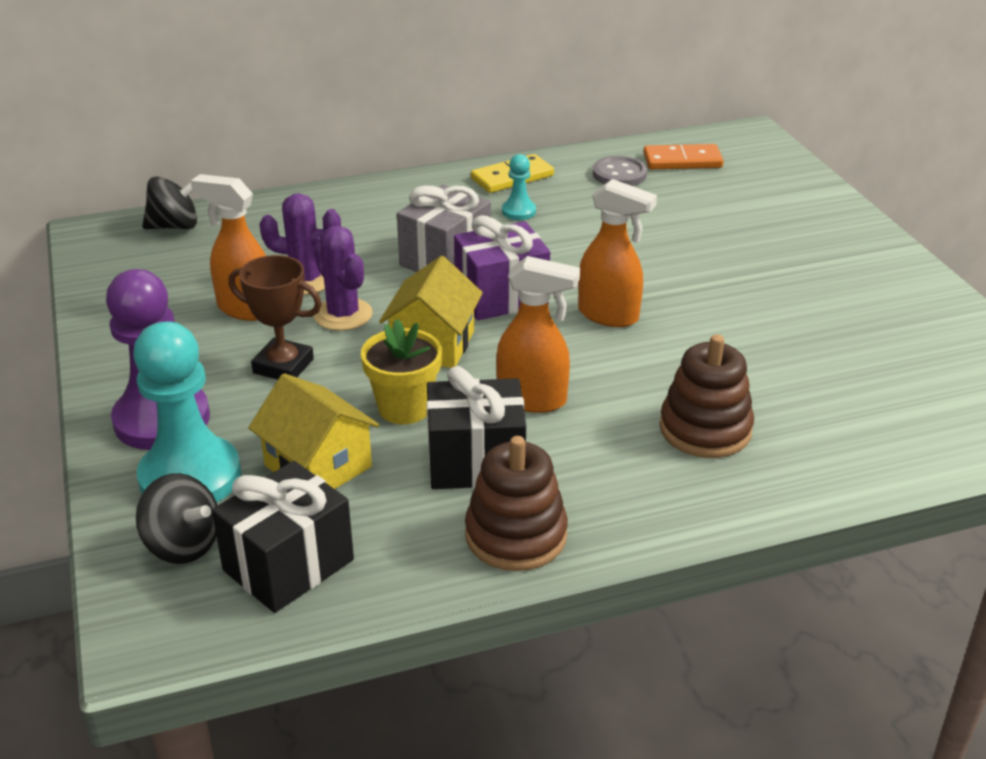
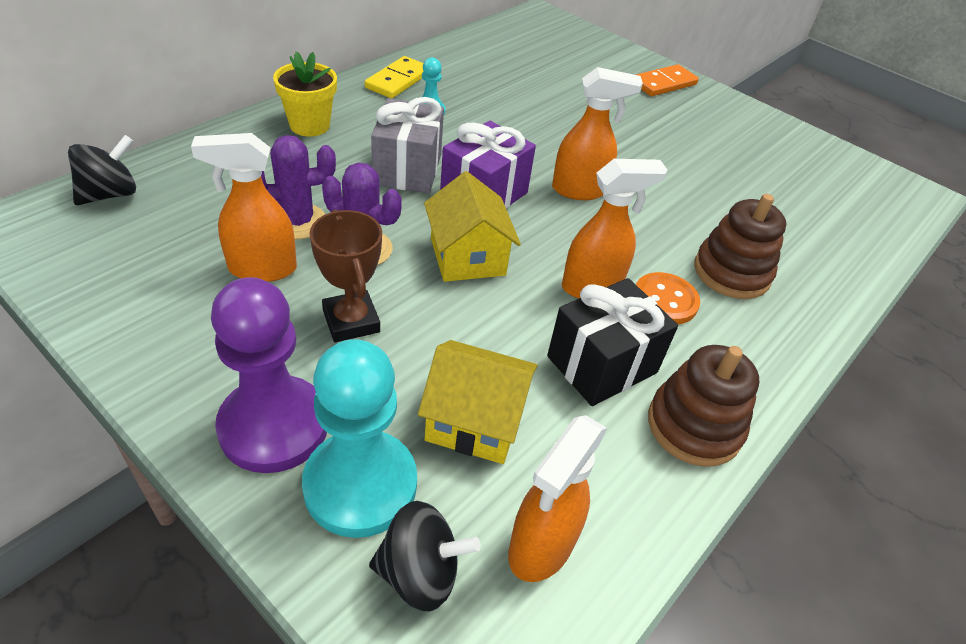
camera: 35 degrees left, 10 degrees up
(283, 366) = (351, 321): brown trophy -> brown trophy turned 75 degrees clockwise
(288, 565) = (540, 547): black gift -> orange spray bottle
(404, 408) = (498, 329): yellow flower pot -> yellow flower pot (309, 125)
(599, 432) = (665, 300): none -> orange button
(619, 174) = (478, 63): grey button -> none
(682, 161) = (514, 44): orange domino -> orange domino (663, 83)

